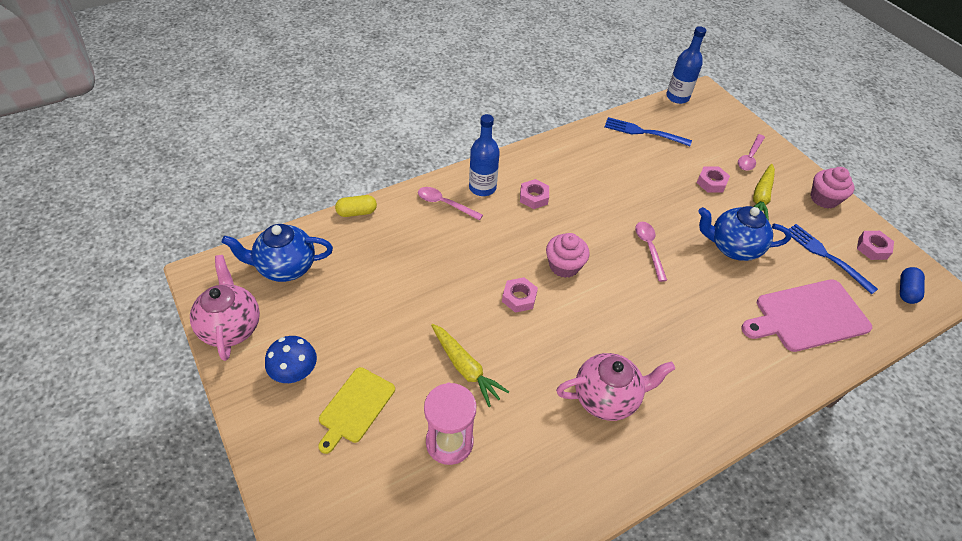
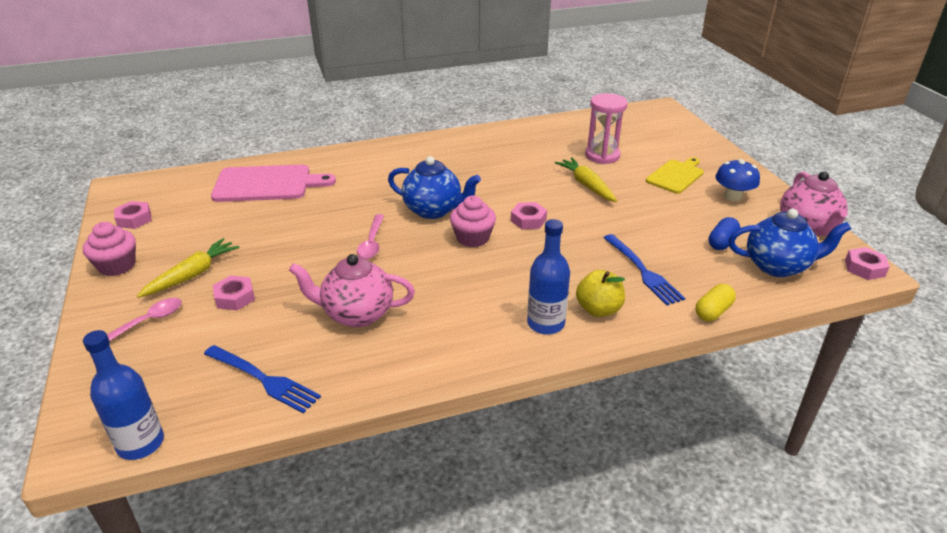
camera: 165 degrees left, 15 degrees down
(357, 212) = (713, 311): yellow capsule -> yellow capsule turned 45 degrees counterclockwise
(445, 204) = (598, 309): pink spoon -> yellow apple
(533, 197) = (480, 305): pink nut -> pink nut (864, 268)
(606, 398) = (477, 162): pink teapot -> pink teapot (357, 314)
(733, 247) = (281, 234): blue teapot -> blue teapot (433, 210)
(826, 256) = (191, 218): blue fork -> blue fork (643, 271)
(906, 291) = (153, 189): blue capsule -> blue capsule (722, 242)

